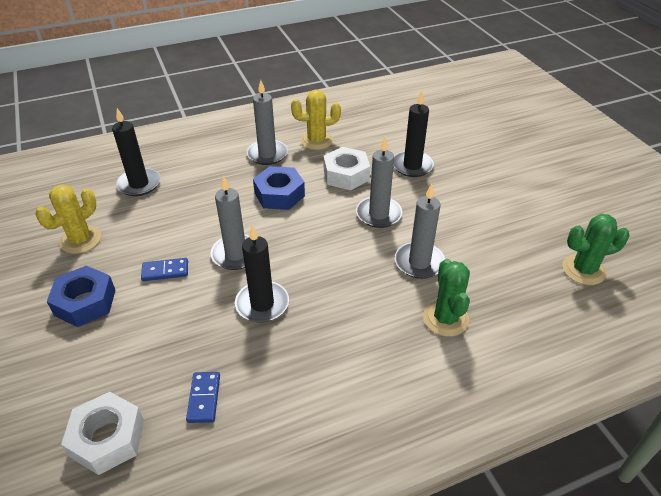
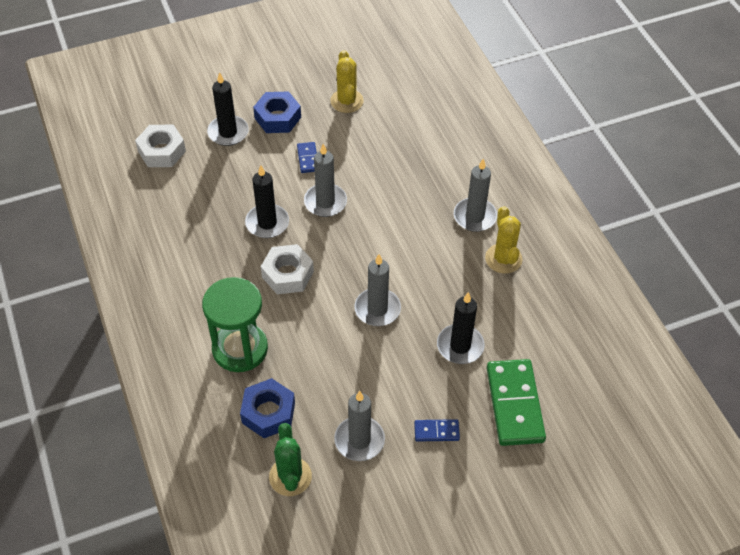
camera: 90 degrees right, 10 degrees up
(80, 240) = (347, 101): yellow cactus -> yellow cactus turned 45 degrees clockwise
(139, 184) = (421, 125): black candle -> black candle (228, 132)
(204, 398) = (184, 195): blue domino -> blue domino (436, 431)
(279, 194) = (408, 229): blue nut -> blue nut (268, 412)
(346, 175) = (441, 284): white nut -> white nut (287, 274)
(419, 262) = (308, 336): grey candle -> grey candle (359, 440)
(445, 318) = (240, 349): green cactus -> green hourglass
(462, 141) = (514, 404): none -> green domino

